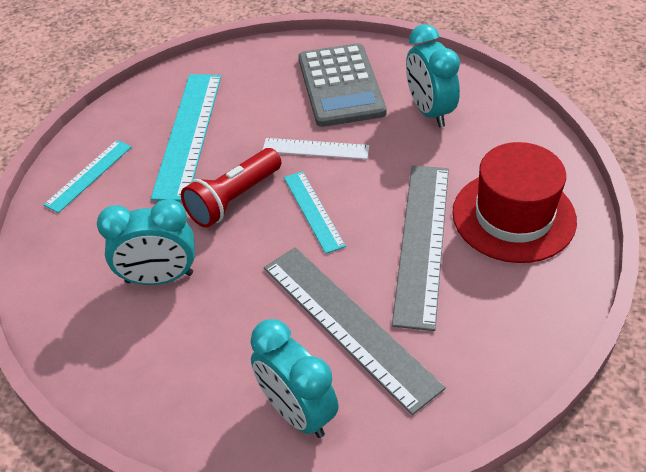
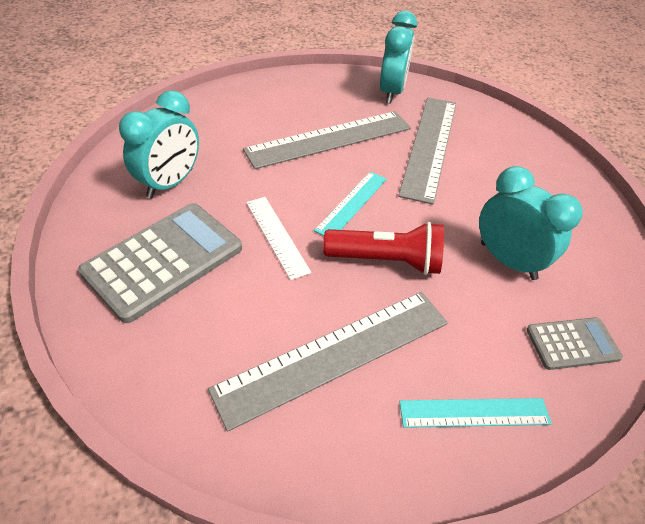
camera: 130 degrees left, 0 degrees up
(64, 260) = (572, 344): none -> grey calculator
(188, 134) = (334, 355): turquoise ruler -> grey ruler
(297, 412) = (506, 143): turquoise clock -> turquoise clock (392, 92)
(513, 216) = (268, 109): red hat -> none

